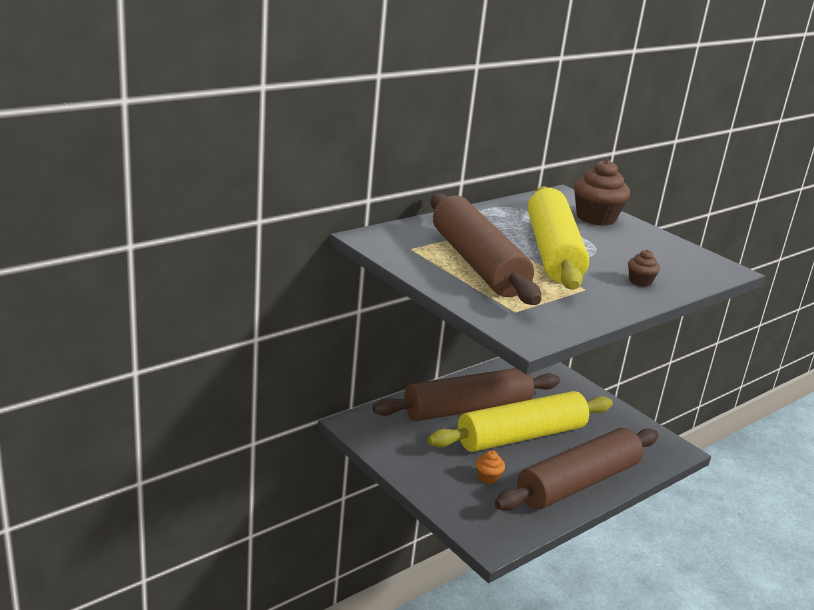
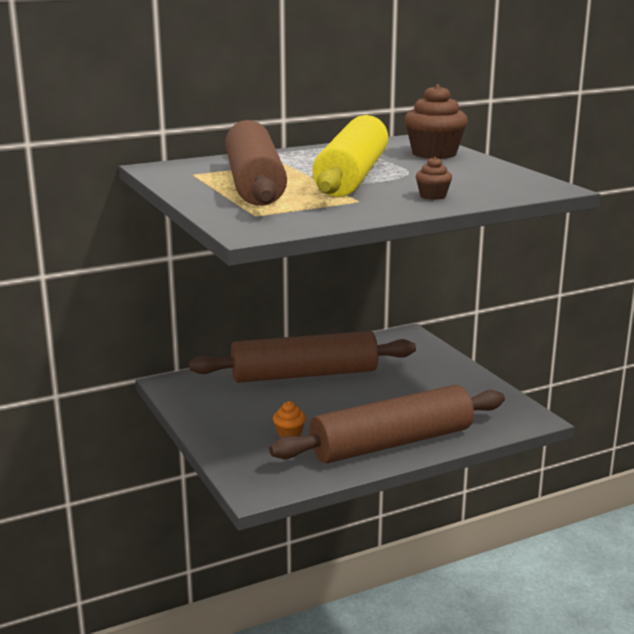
camera: 15 degrees right, 5 degrees down
(521, 436) = (351, 399): yellow rolling pin -> none

